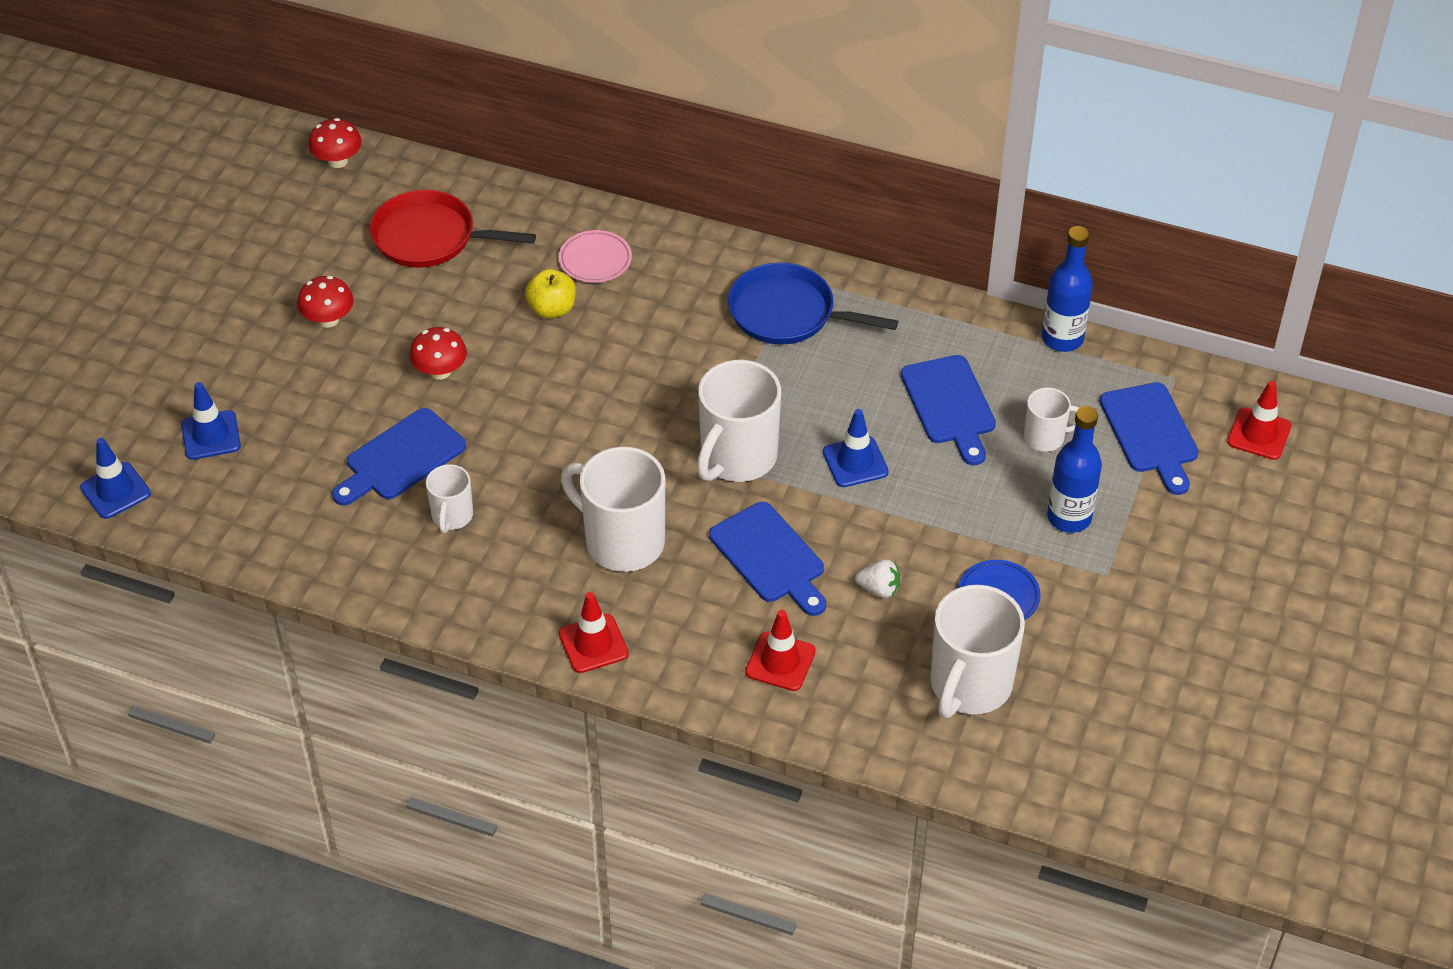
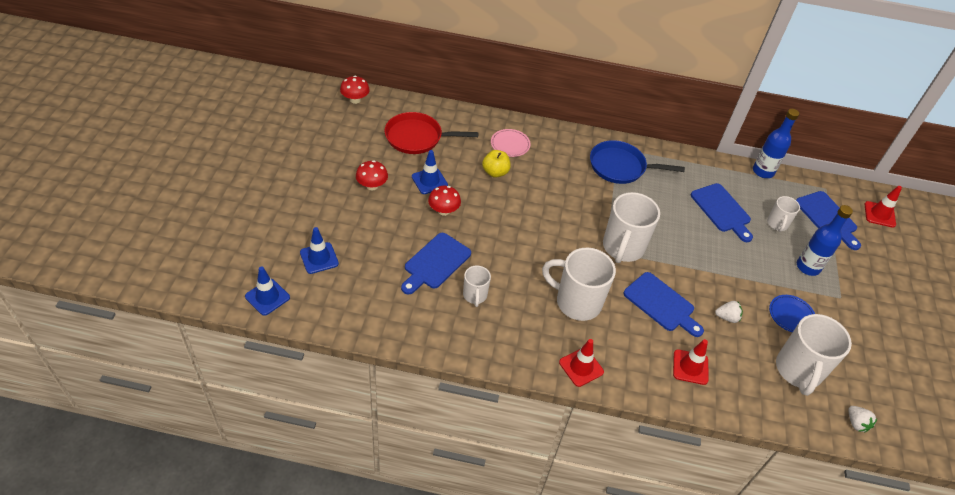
camera: 15 degrees left, 0 degrees up
(855, 462) = (686, 245): blue traffic cone -> blue traffic cone (429, 181)
(1034, 776) = (856, 423): none -> white strawberry
(1045, 437) = (777, 224): white mug -> white mug turned 120 degrees clockwise

